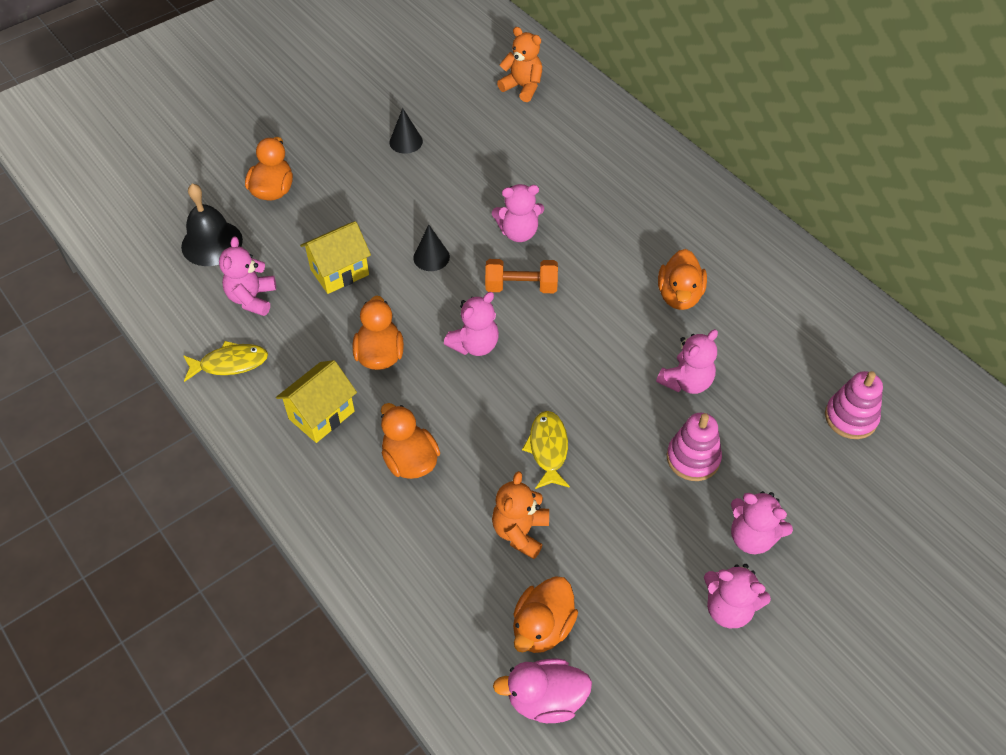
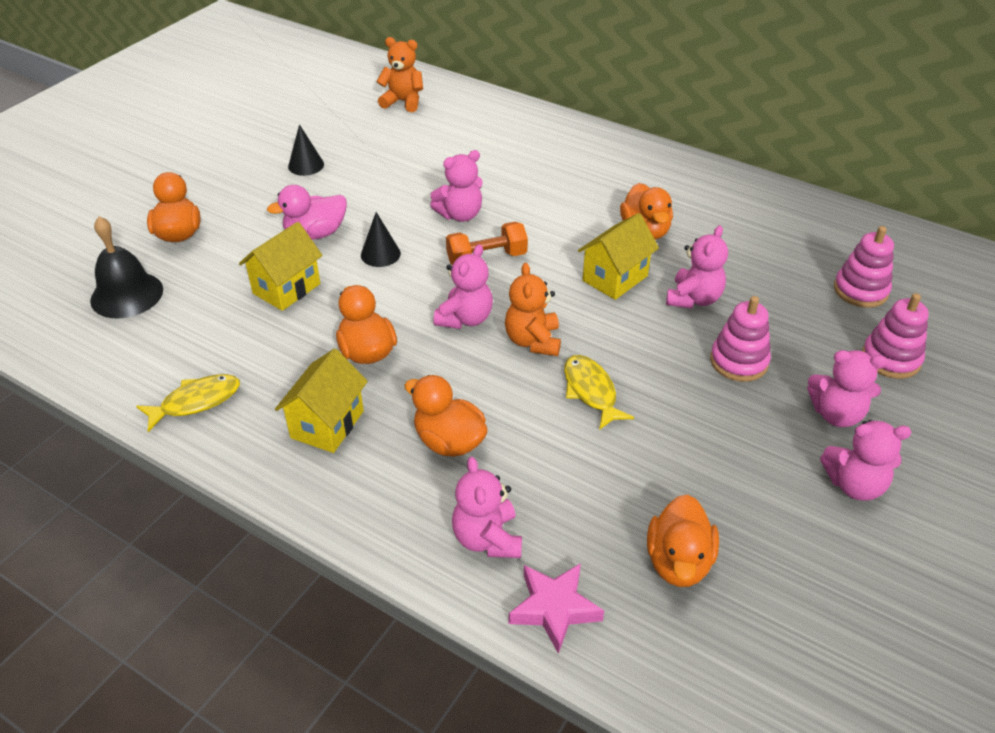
camera: 20 degrees left, 10 degrees down
(252, 298) = (196, 334): pink teddy bear -> pink teddy bear (487, 539)
(426, 633) = (554, 608): none -> pink star
(520, 532) = (604, 476): orange teddy bear -> orange teddy bear (533, 341)
(545, 699) = (722, 634): pink duck -> pink duck (315, 234)
(625, 339) = (615, 278): none -> yellow house
(836, 497) = (891, 359): none -> pink stacking toy

